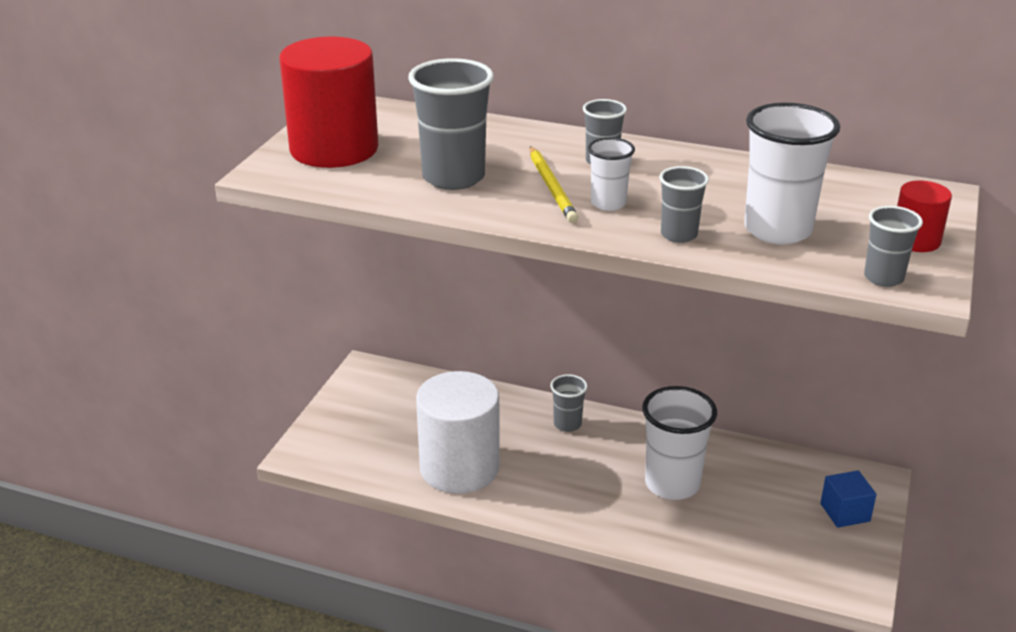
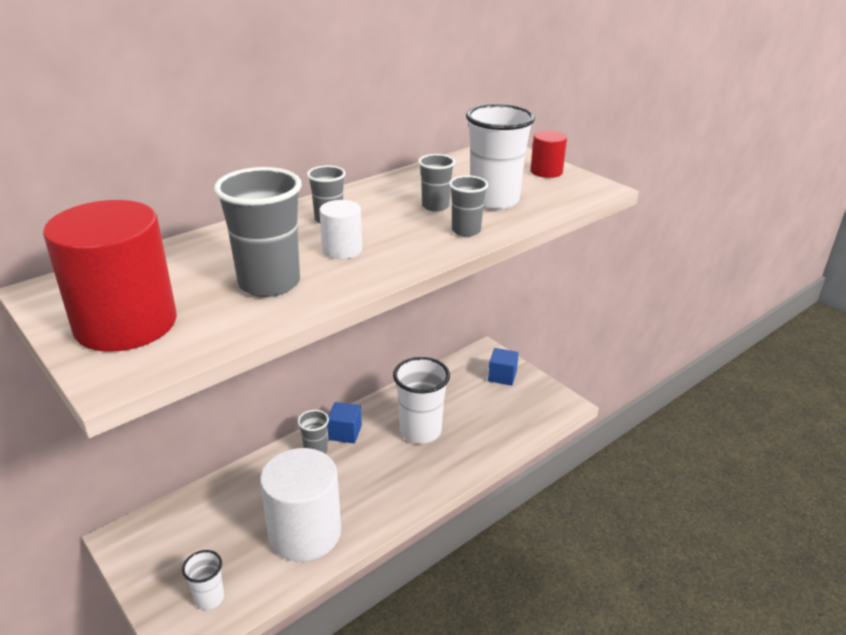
camera: 60 degrees left, 0 degrees up
(552, 187) = (342, 250): yellow pencil -> white cylinder
(608, 203) = (394, 238): white cup -> white cup (209, 598)
(612, 431) = (345, 432): none -> blue cube
(883, 278) = (579, 194): grey cup -> grey cup (435, 206)

